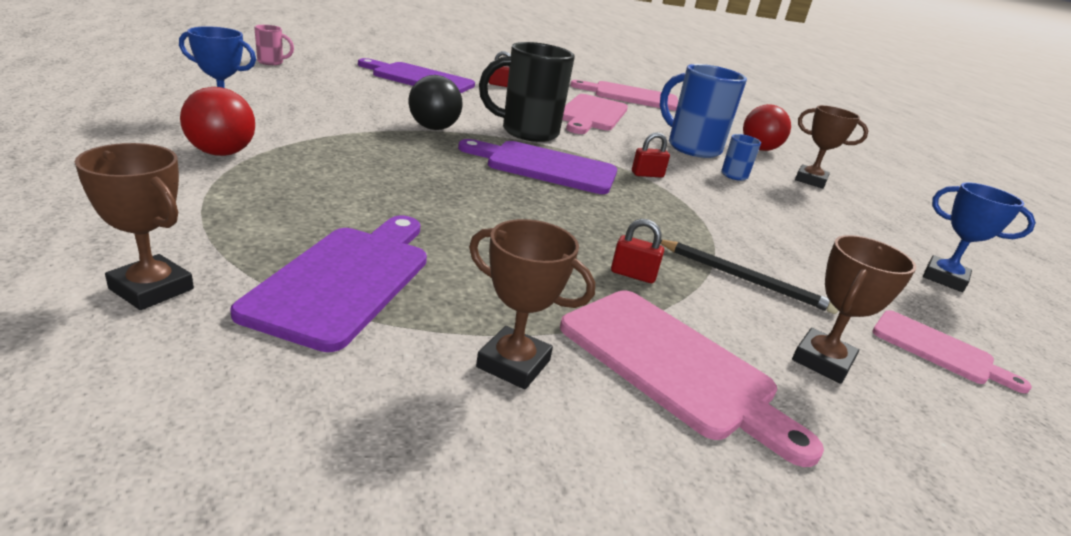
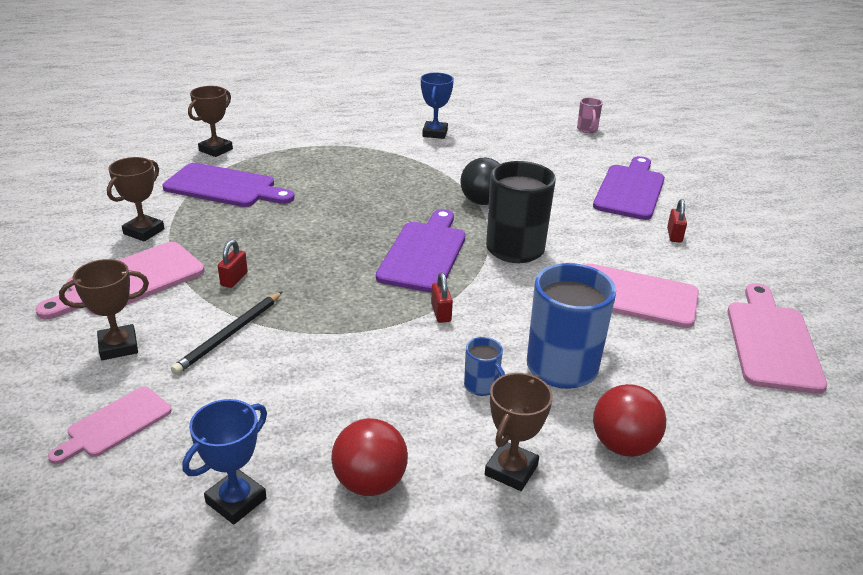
camera: 95 degrees right, 5 degrees up
(221, 153) = (374, 141): red ball -> red ball (370, 482)
(822, 361) = (118, 346): brown trophy -> brown trophy turned 60 degrees counterclockwise

